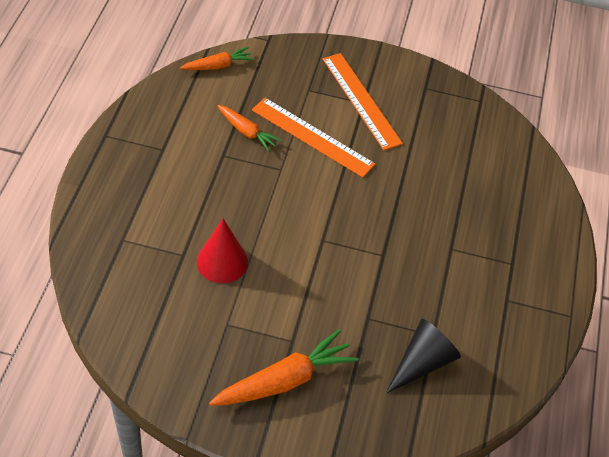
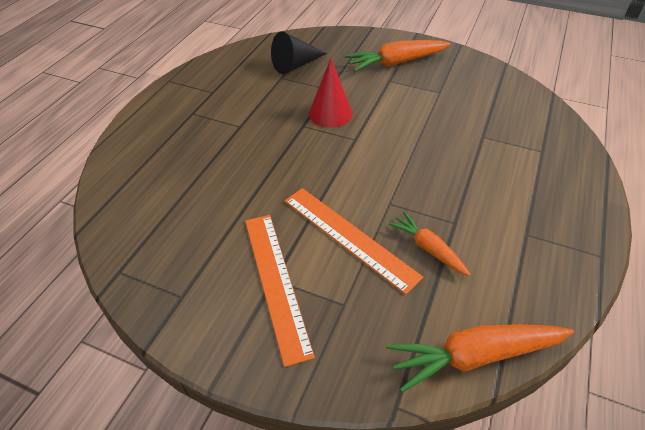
camera: 165 degrees left, 5 degrees down
(218, 66) = (475, 356): orange carrot -> orange carrot, size x1.67
(222, 261) = (447, 129): red cone -> red cone (330, 113)

